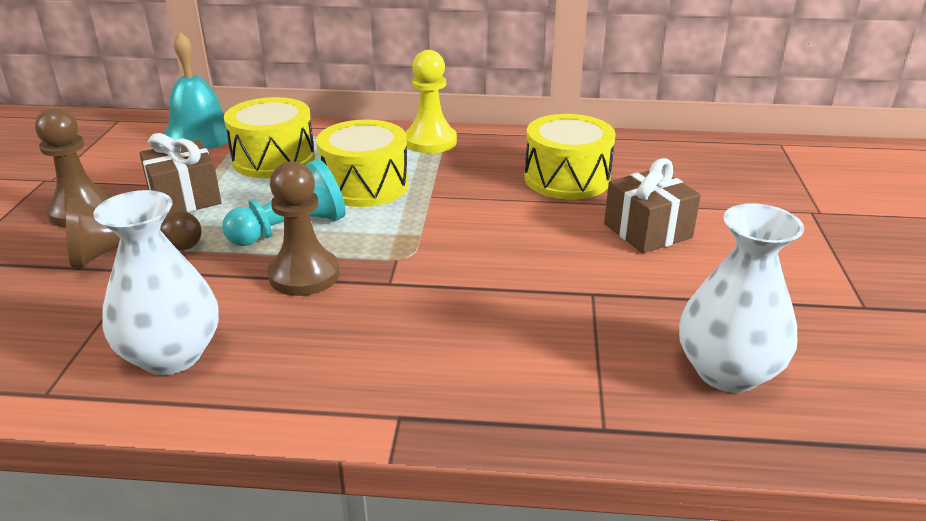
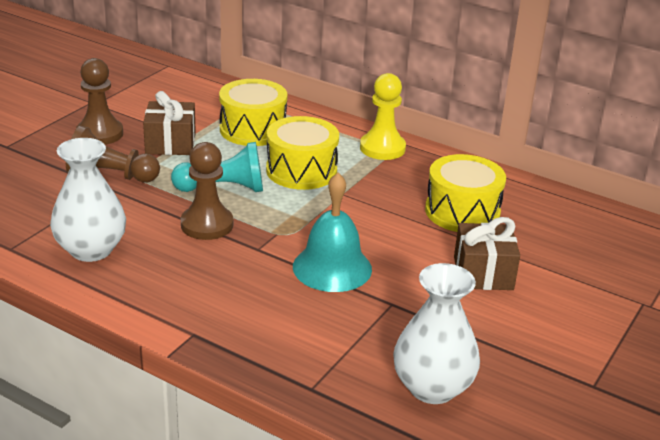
camera: 25 degrees right, 0 degrees up
(200, 135) = (216, 94): turquoise bell -> turquoise bell (332, 267)

